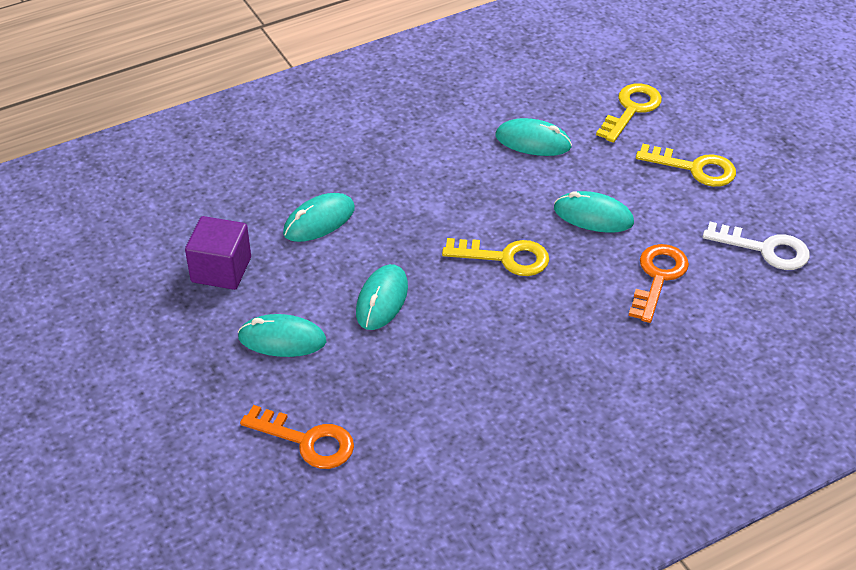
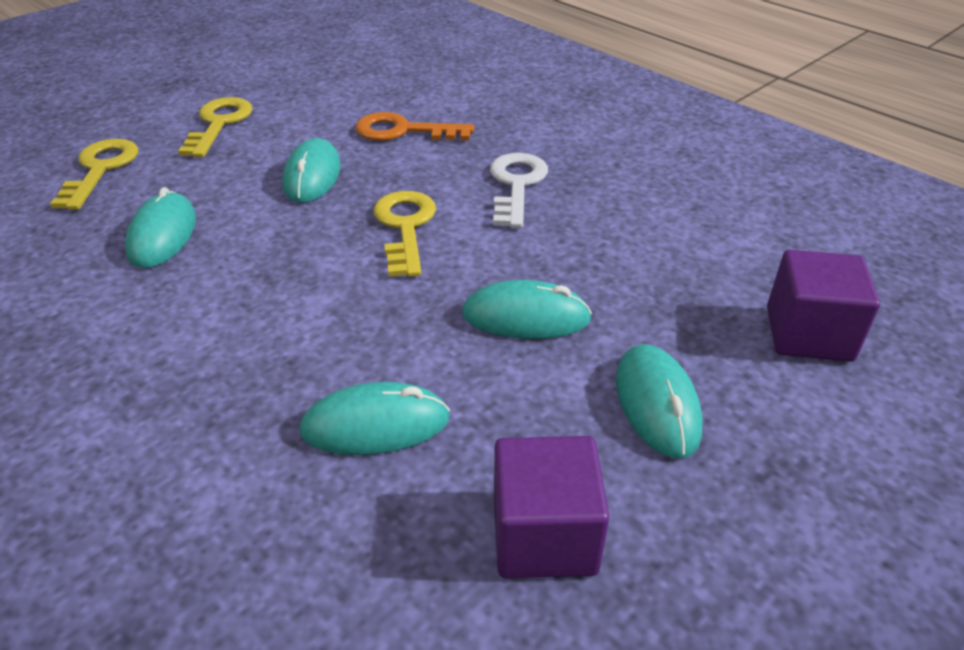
camera: 105 degrees left, 5 degrees down
(307, 441) = (808, 334): orange key -> purple cube
(319, 221) = (375, 425): turquoise mouse -> turquoise mouse turned 45 degrees counterclockwise
(631, 109) = (100, 169): yellow key -> yellow key turned 75 degrees clockwise
(765, 249) = (343, 84): white key -> white key (516, 185)

